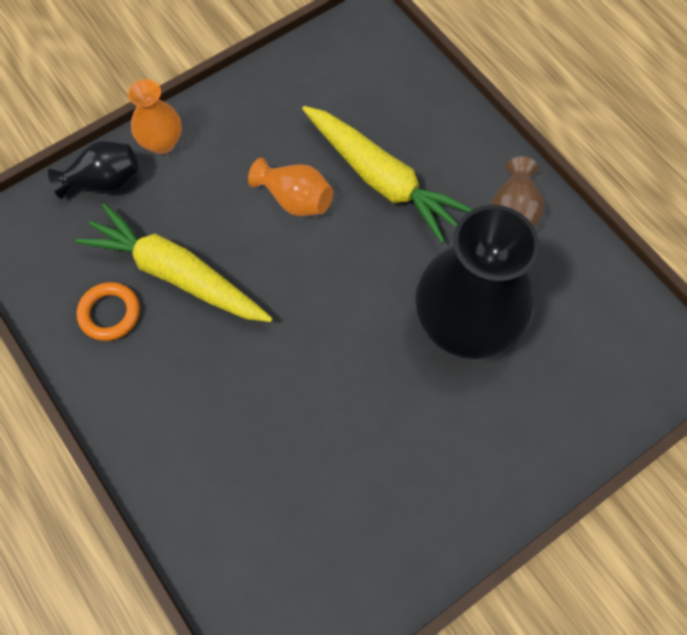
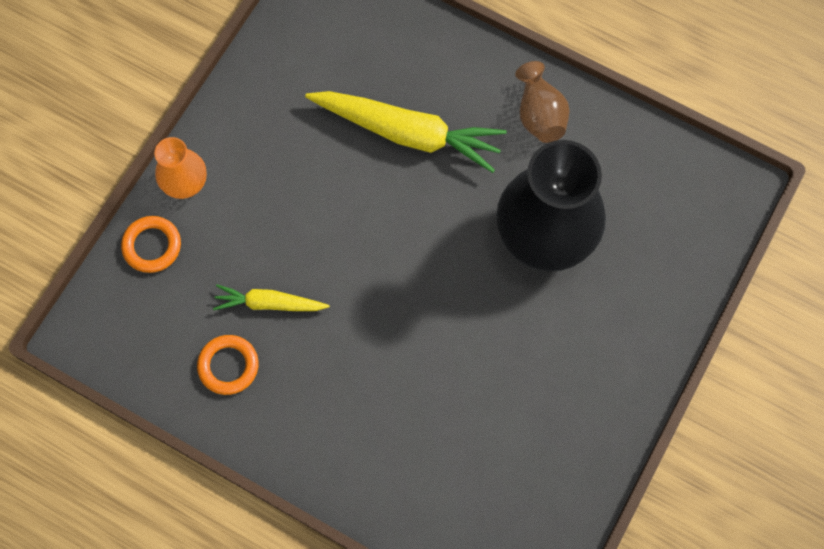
camera: 25 degrees left, 5 degrees up
(104, 182) = (152, 246): black vase -> orange ring
(177, 274) = (269, 303): yellow carrot -> yellow carrot, size x0.54
(295, 199) = (339, 186): orange vase -> none

